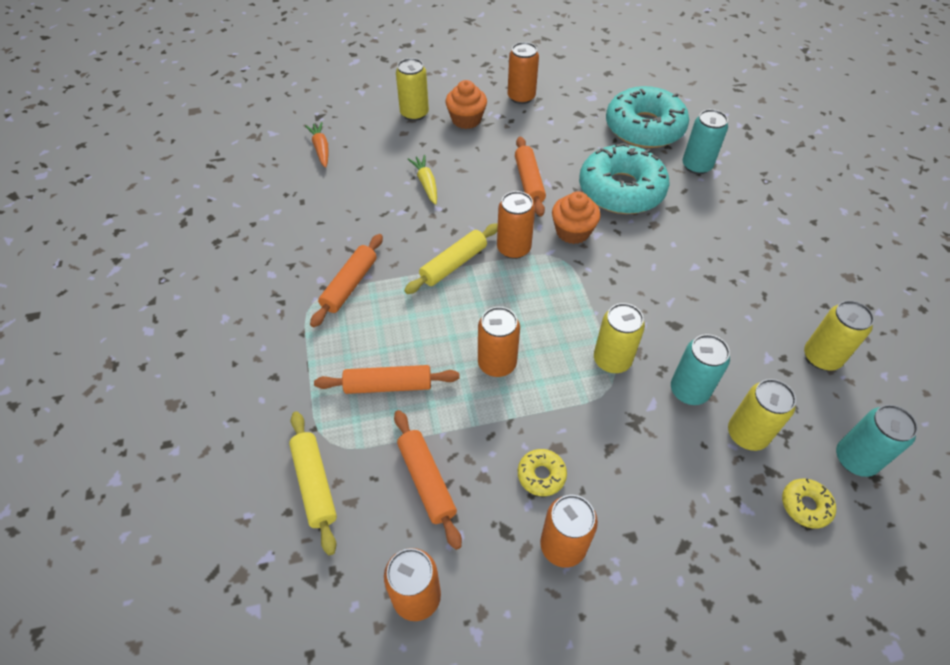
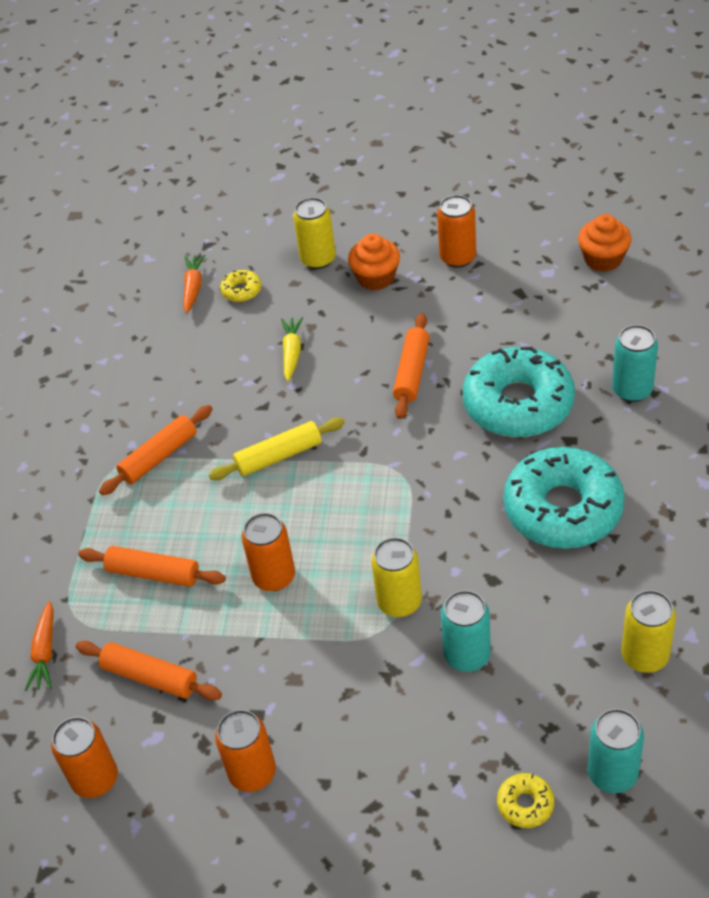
camera: 25 degrees right, 5 degrees down
(314, 484) = (45, 652): yellow rolling pin -> orange carrot
(427, 481) = (150, 677): orange rolling pin -> orange rolling pin turned 60 degrees counterclockwise
(513, 248) = (354, 451): orange can -> none
(541, 475) = (264, 701): yellow donut -> yellow donut (241, 291)
(572, 232) = (432, 445): orange cupcake -> orange cupcake (603, 259)
(644, 128) = (593, 326): turquoise donut -> turquoise donut (563, 509)
(747, 434) = (505, 716): yellow can -> none

